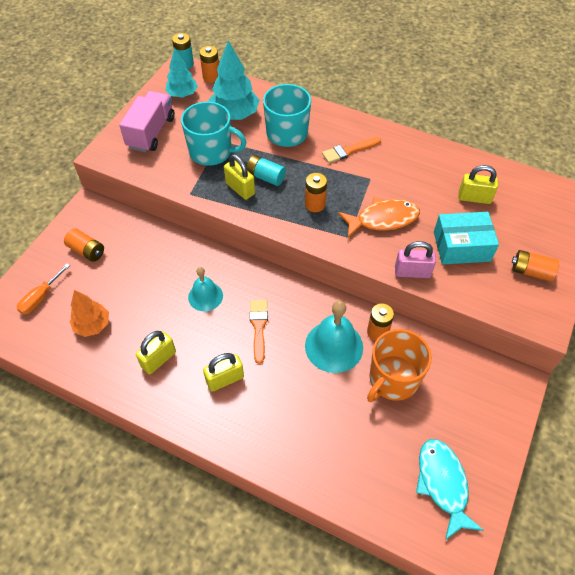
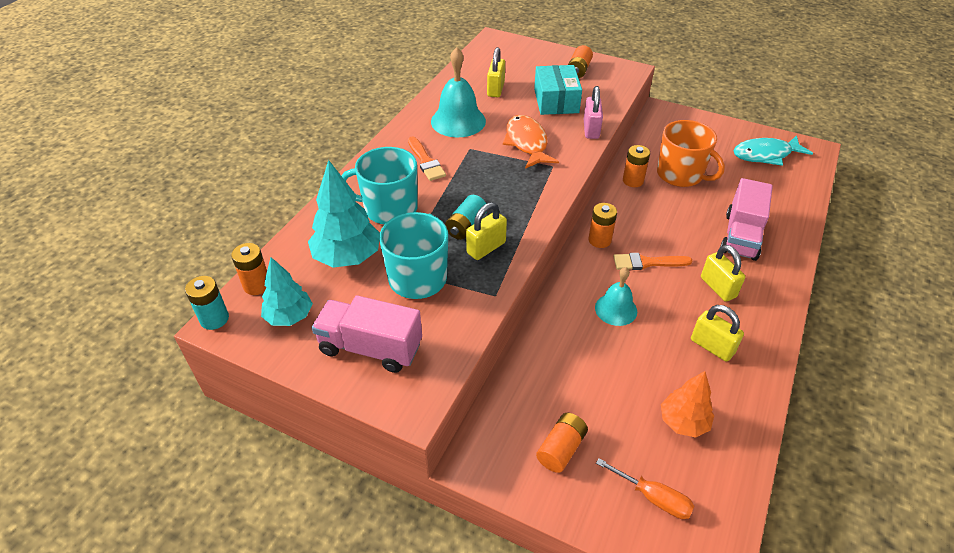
camera: 90 degrees left, 10 degrees down
(294, 417) = (741, 236): none -> pink truck
(315, 204) = (509, 188): orange battery -> orange battery (599, 240)
(334, 346) = (656, 209): turquoise bell -> turquoise bell (458, 121)

